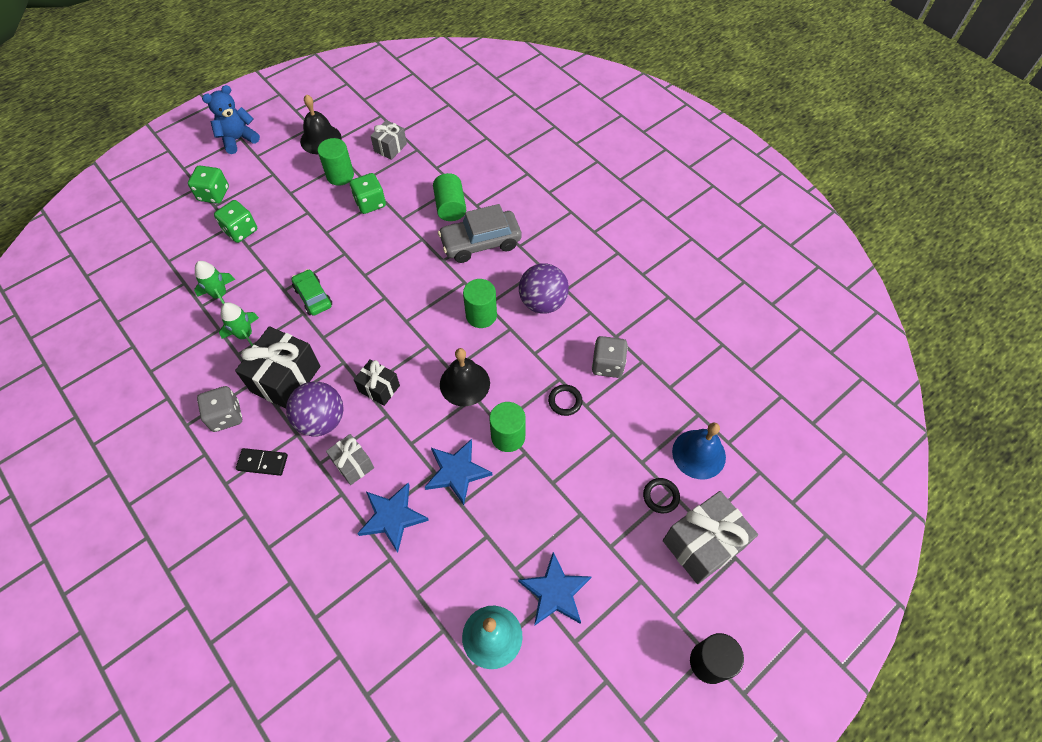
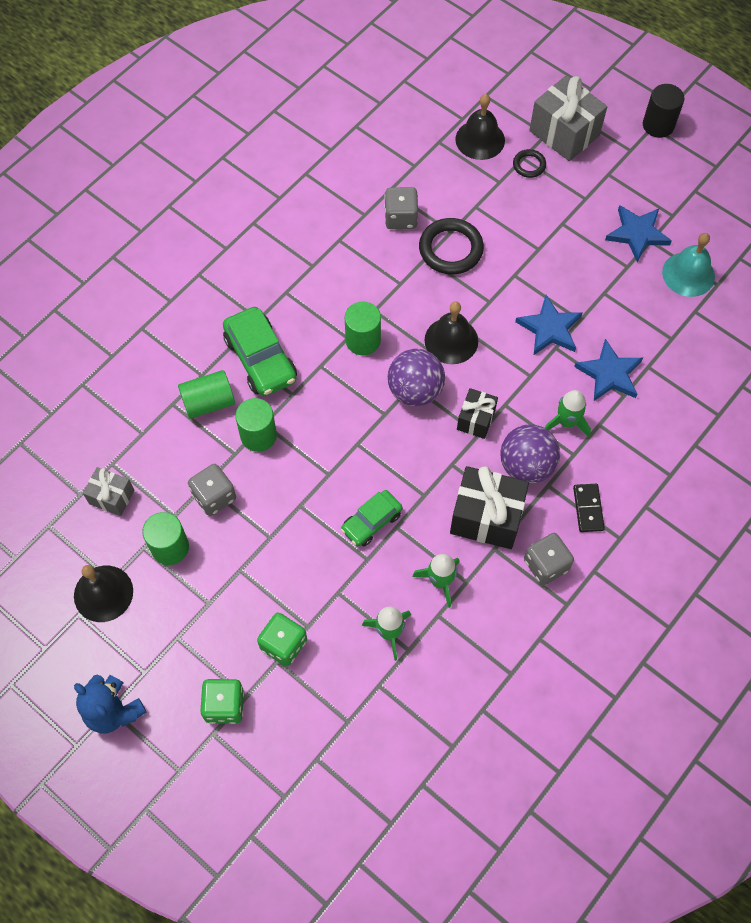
camera: 100 degrees left, 5 degrees up
(353, 464) = (567, 422): grey gift -> green rocket
(370, 203) = (214, 497): green dice -> grey dice
(481, 243) = (261, 359): grey car -> green car
(508, 436) = (501, 292): green cylinder -> green cylinder (258, 435)
(543, 302) = (334, 284): purple ball -> purple ball (415, 390)
(565, 401) = (450, 249): black ring -> black ring, size x1.87
(698, 454) = (480, 139): blue bell -> black bell

